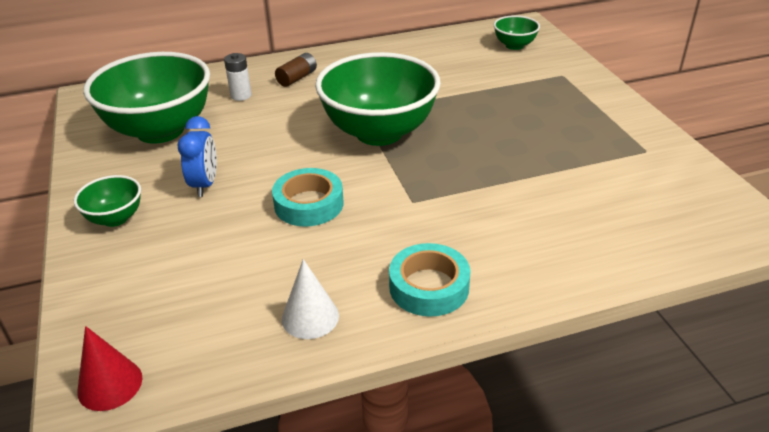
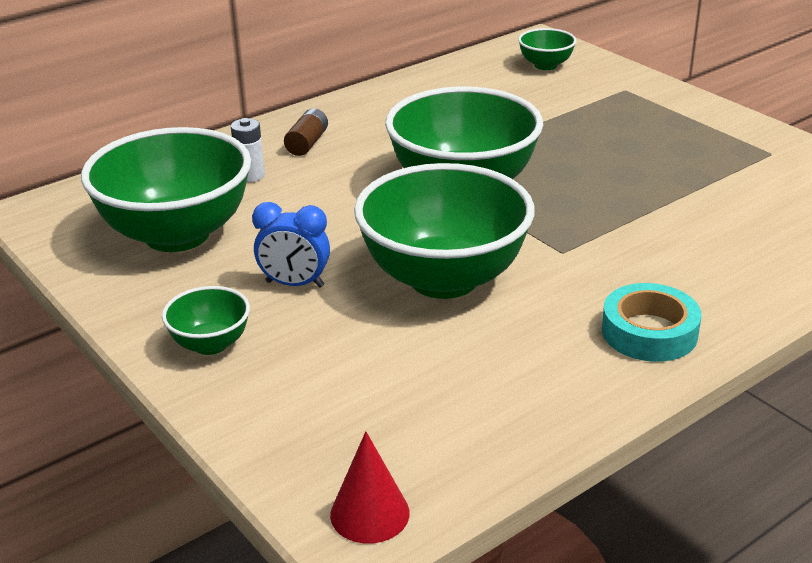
camera: 20 degrees left, 5 degrees down
(205, 185) = (295, 284): blue clock -> blue clock turned 120 degrees clockwise
(309, 204) = (444, 279): turquoise tape -> green bowl
(310, 317) = (544, 391): white cone -> none

